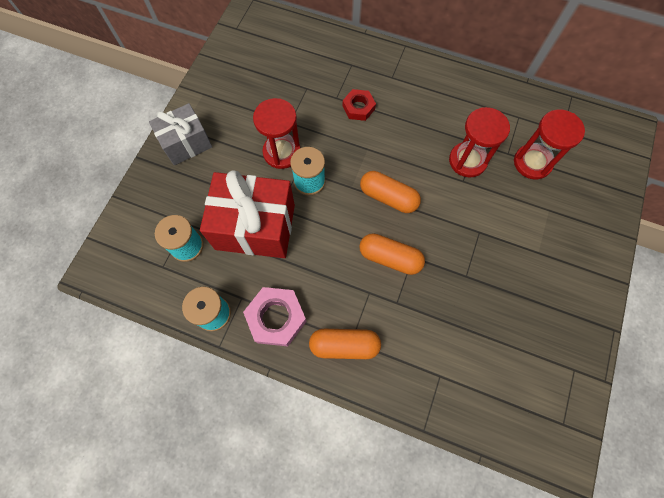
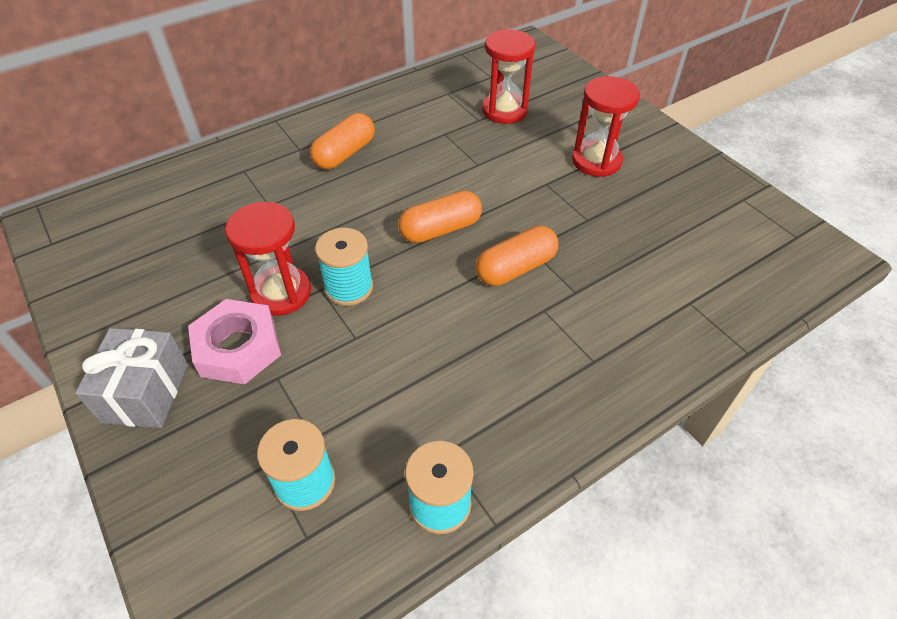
camera: 55 degrees left, 20 degrees down
(255, 227) = (356, 379): red gift -> none
(276, 318) = (505, 426): pink nut -> pink nut (238, 348)
(344, 345) = (595, 371): orange capsule -> orange capsule (345, 154)
(358, 107) = (304, 193): red nut -> none
(467, 161) = (458, 149): red hourglass -> red hourglass (596, 161)

